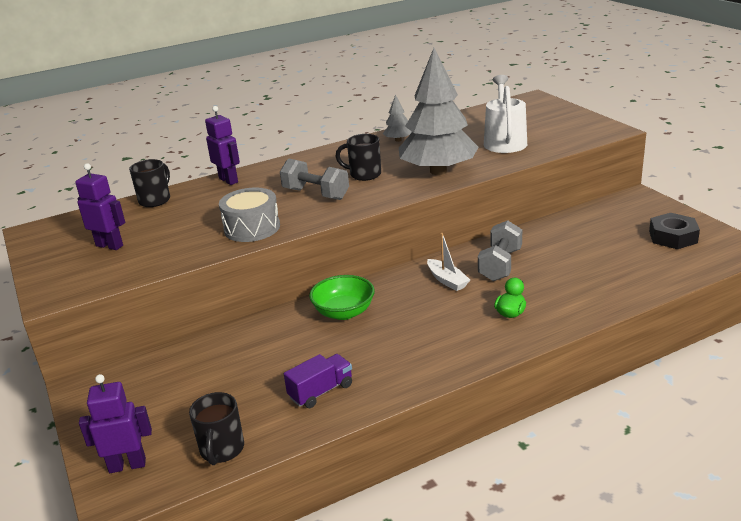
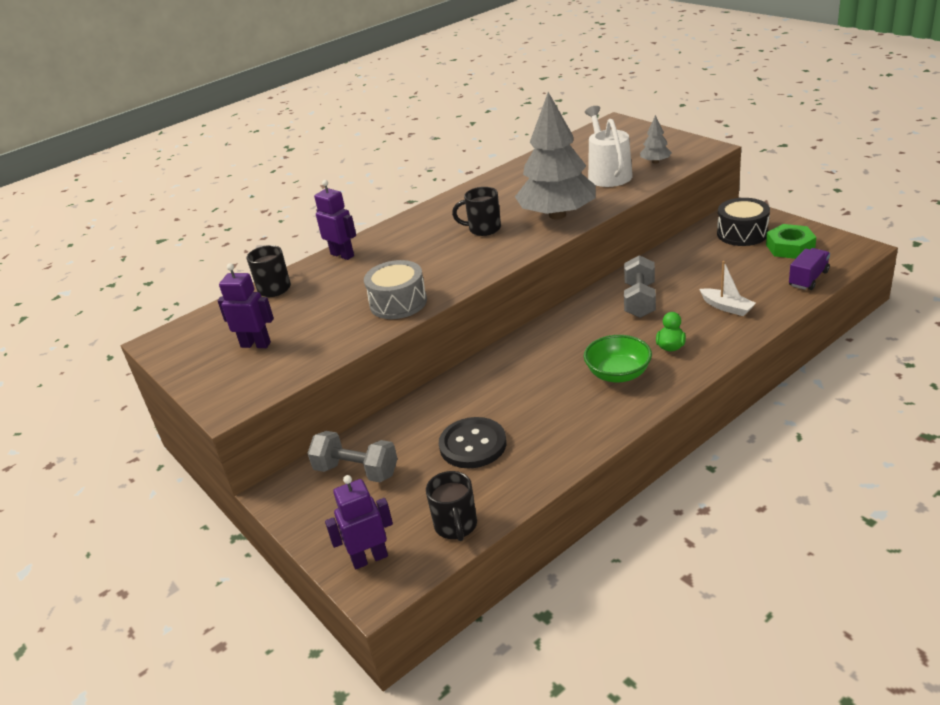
camera: 10 degrees left, 5 degrees up
(277, 374) = (473, 445): none -> black button
(316, 194) = (444, 257): grey dumbbell -> grey dumbbell (356, 471)
(321, 391) = (524, 453): purple truck -> purple truck (808, 279)
(344, 312) = (508, 372): green bowl -> green bowl (618, 374)
(398, 140) = (498, 186): grey tree -> grey tree (655, 162)
(447, 280) = (595, 324): white boat -> white boat (727, 307)
(629, 217) = (742, 233): none -> black drum
(673, 237) = (790, 247): black nut -> green nut

